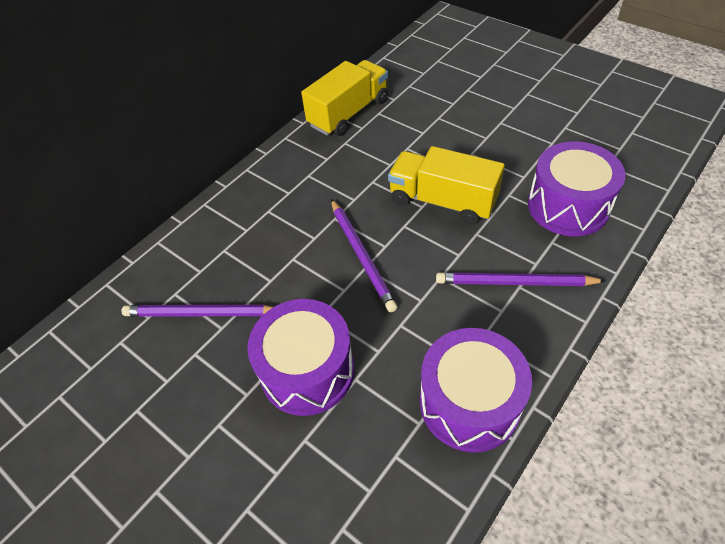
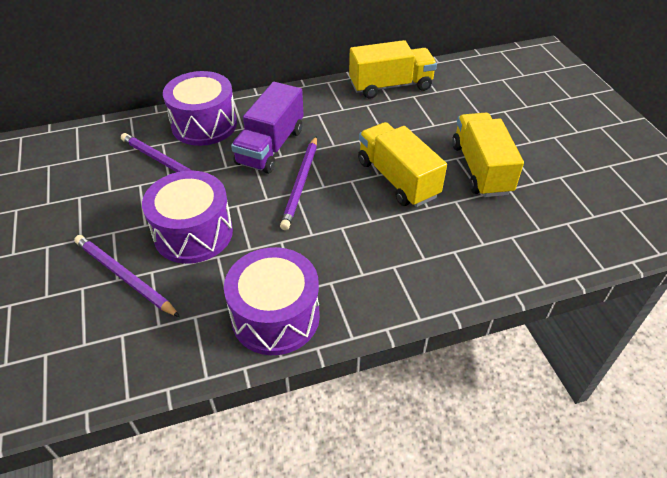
camera: 30 degrees right, 5 degrees down
(294, 234) = (270, 146): none -> purple truck
(500, 153) = (481, 169): none -> yellow truck
(515, 282) = (393, 262): purple pencil -> purple pencil (124, 277)
(568, 206) = (496, 234): purple drum -> purple drum (204, 125)

